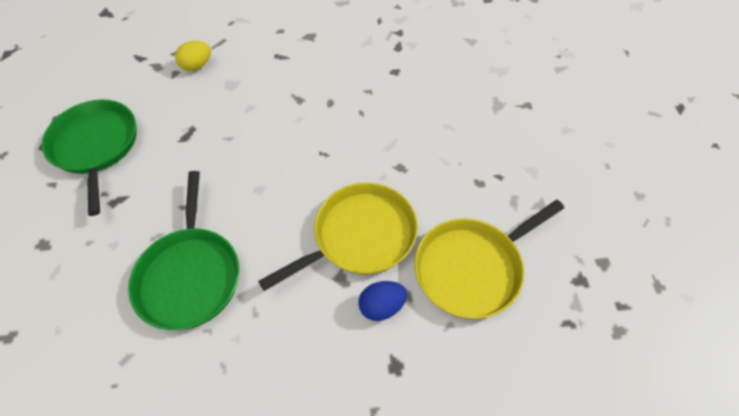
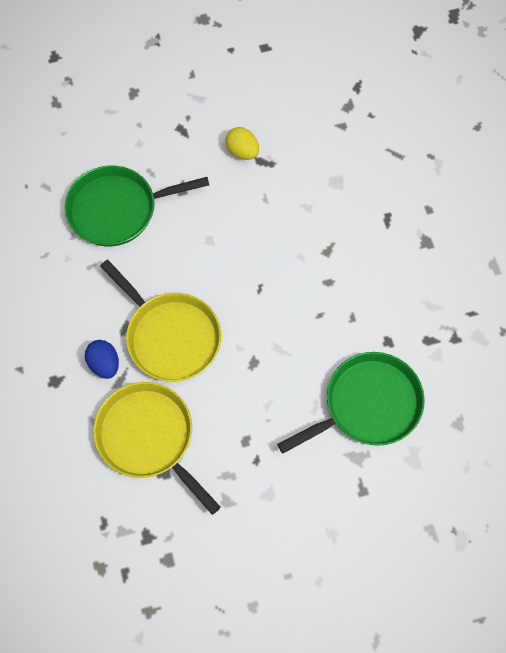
camera: 80 degrees right, 10 degrees up
(96, 146) = (237, 92): green pan -> green pan (368, 404)
(197, 66) = (356, 143): yellow egg -> yellow egg (242, 151)

